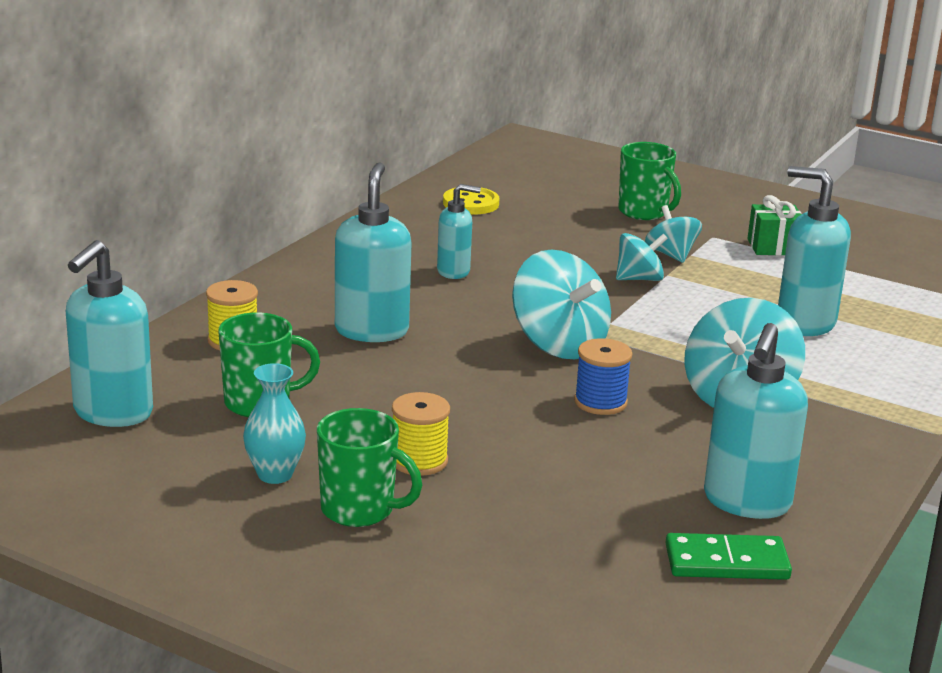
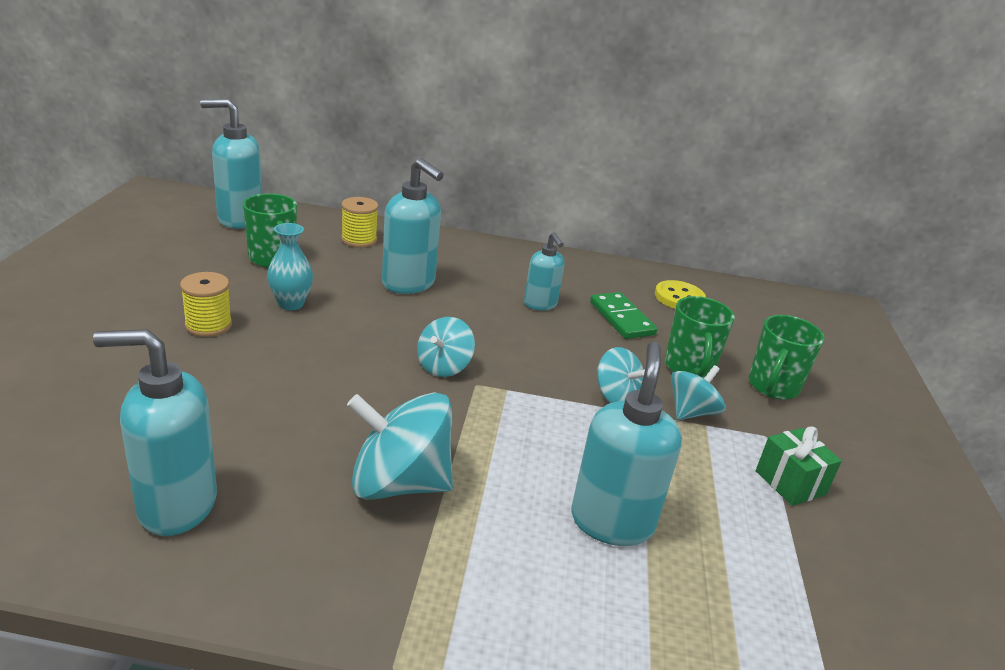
camera: 65 degrees right, 5 degrees up
(275, 474) = (173, 276): turquoise vase -> turquoise vase (291, 304)
(359, 510) = (128, 311): green mug -> green mug (689, 368)
(371, 330) = (409, 283): turquoise soap dispenser -> turquoise soap dispenser turned 60 degrees clockwise
(559, 344) = (443, 366): turquoise spinning top -> turquoise spinning top, size x0.59
(600, 402) = (345, 398): blue spool -> none
(726, 562) = (55, 501): green domino -> green domino (622, 318)

